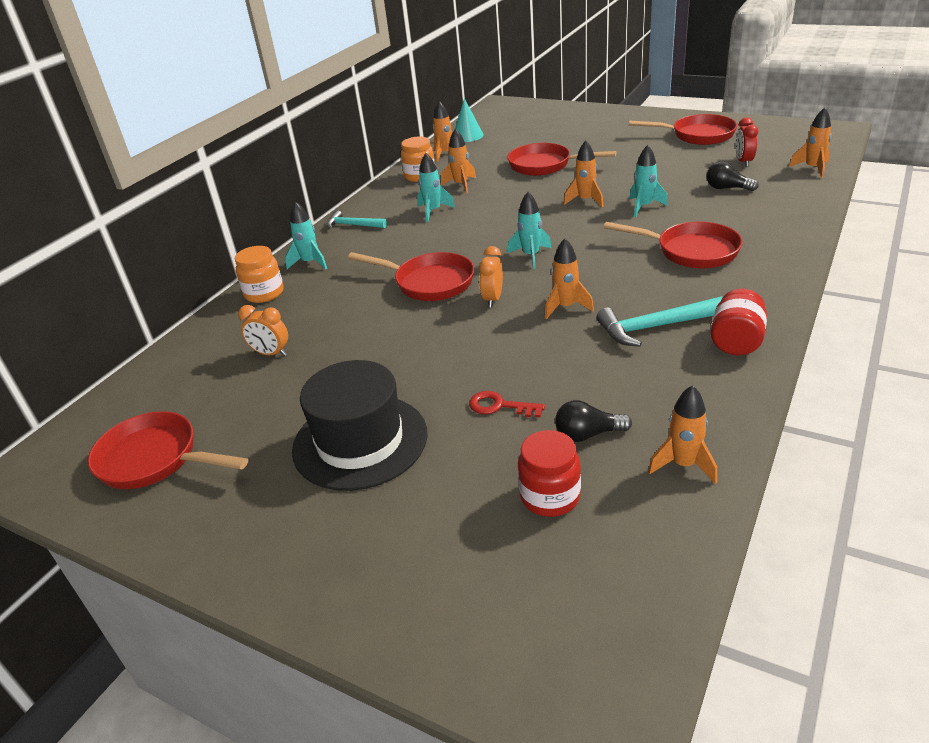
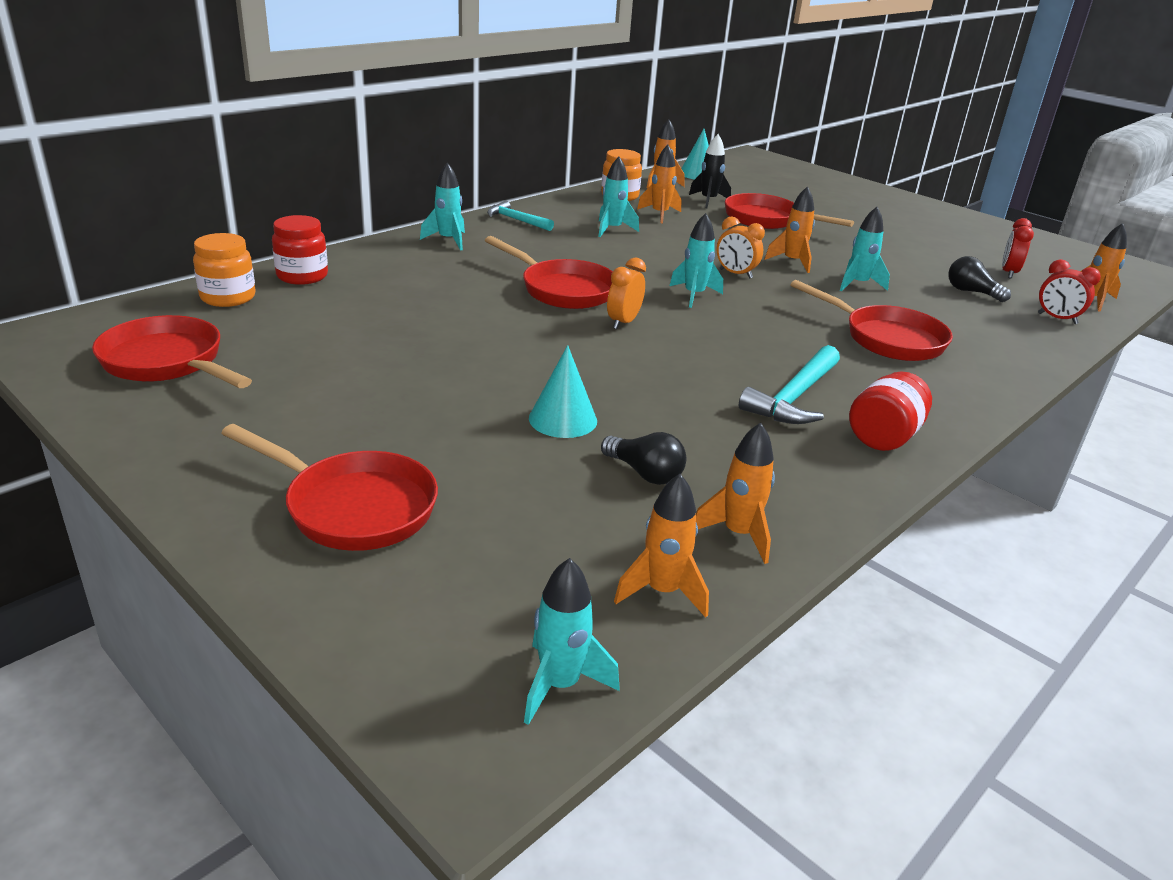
camera: 10 degrees right, 5 degrees down
(264, 293) = (381, 254): orange jar -> orange jar (228, 297)
(271, 353) = (350, 306): orange clock -> orange clock (735, 274)
(360, 441) = (387, 407): black hat -> none
(490, 160) = (708, 201): none -> black rocket
(500, 406) = (563, 419): red key -> turquoise cone
(550, 497) = (560, 518): red jar -> red jar (302, 276)
(566, 307) = (701, 351): orange rocket -> orange rocket (662, 592)
(588, 434) = (645, 473): black light bulb -> black light bulb turned 150 degrees counterclockwise
(633, 642) = (560, 684): none -> turquoise rocket
(655, 327) = (795, 397): turquoise hammer -> turquoise hammer turned 60 degrees counterclockwise
(697, 135) = (968, 236): red pan -> red pan (353, 507)
(798, 194) = (1057, 319): none -> red clock

